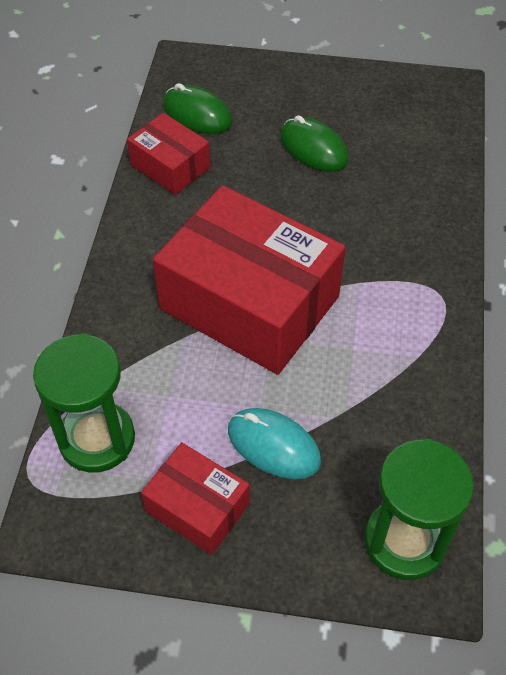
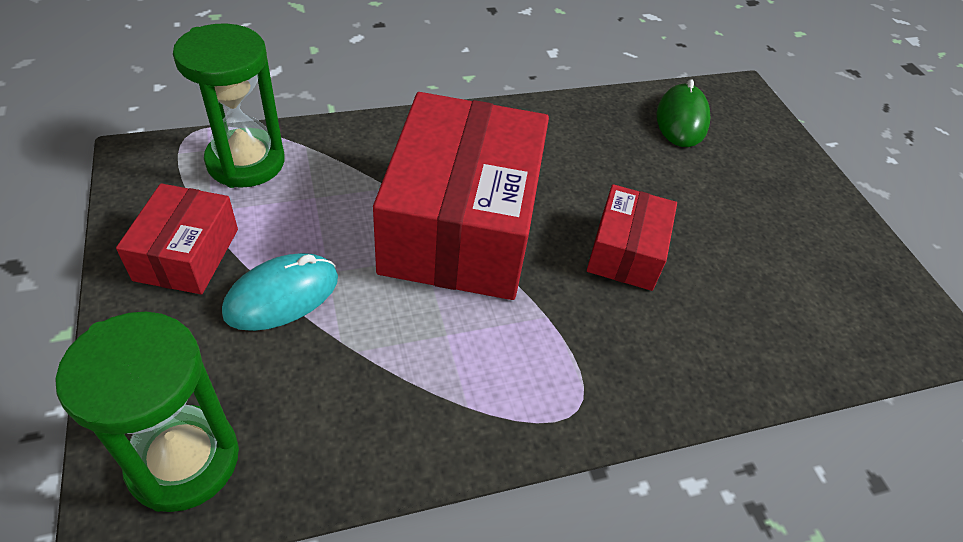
camera: 60 degrees right, 5 degrees down
(170, 166) = (598, 120): red box -> red box (626, 252)
(273, 445) = (282, 296): turquoise mouse -> turquoise mouse turned 45 degrees clockwise
(313, 148) = (713, 222): green mouse -> none

